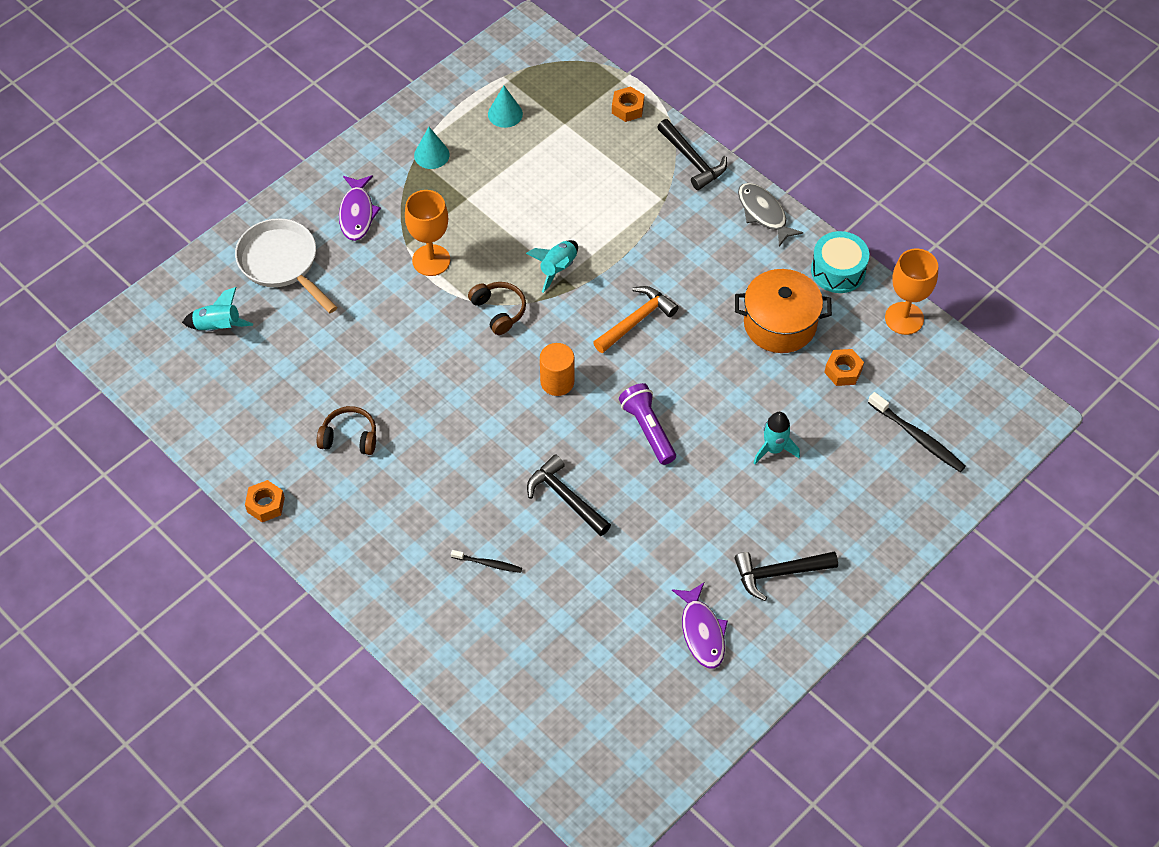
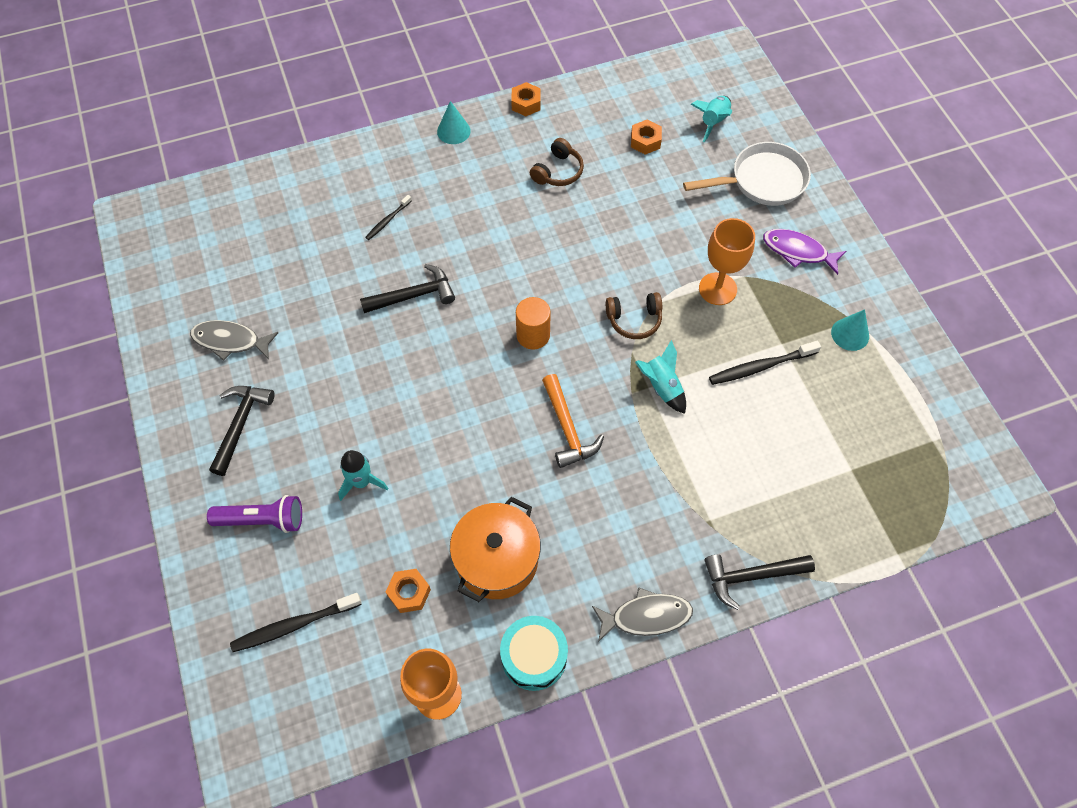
camera: 115 degrees right, 5 degrees up
(499, 206) = (761, 367): none -> black toothbrush
(505, 114) = (884, 418): turquoise cone -> turquoise cone (453, 131)
(627, 108) = (852, 542): orange nut -> orange nut (645, 141)
(648, 429) = (443, 386): purple flashlight -> purple flashlight (262, 520)
(702, 632) = (230, 341): purple fish -> grey fish

